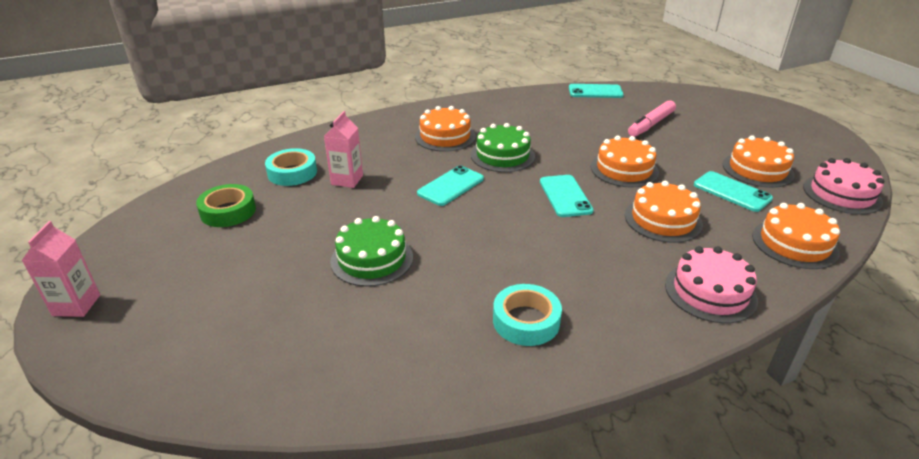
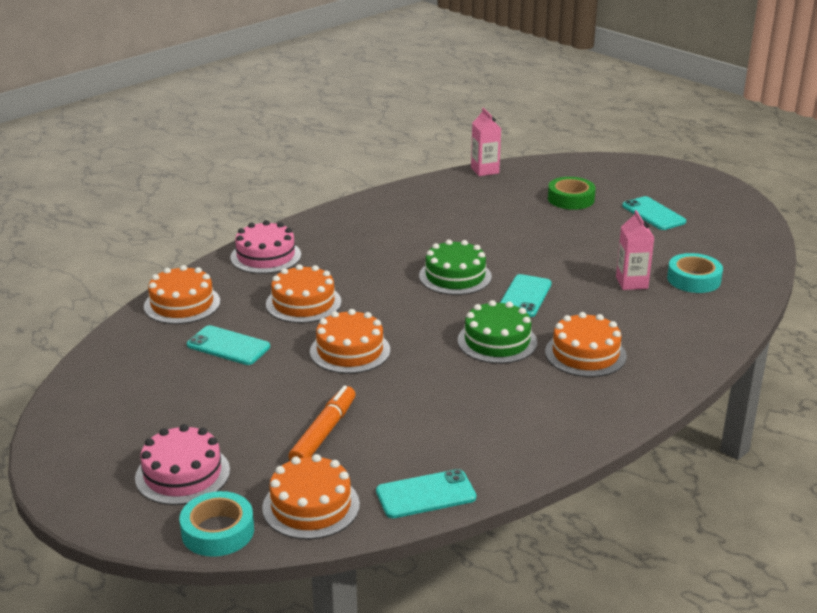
camera: 160 degrees right, 5 degrees down
(76, 305) = (693, 178): pink carton -> pink carton (485, 170)
(228, 211) = (694, 239): green tape -> green tape (571, 199)
(372, 259) = (535, 231): green cake -> green cake (455, 276)
(526, 321) = (397, 219): turquoise tape -> turquoise tape (218, 531)
(565, 196) = (405, 308): turquoise phone -> turquoise phone (653, 214)
(651, 124) = (324, 433): pink marker -> orange marker
(757, 170) = (189, 382): orange cake -> orange cake (311, 506)
(842, 194) = (103, 367): pink cake -> pink cake (182, 474)

